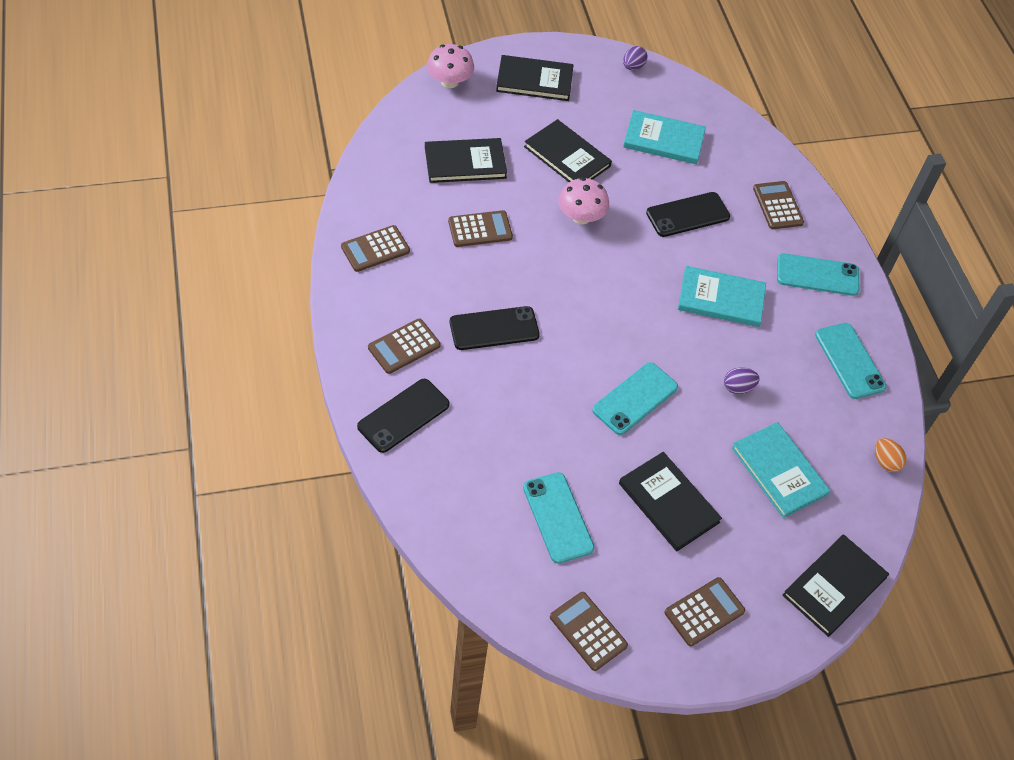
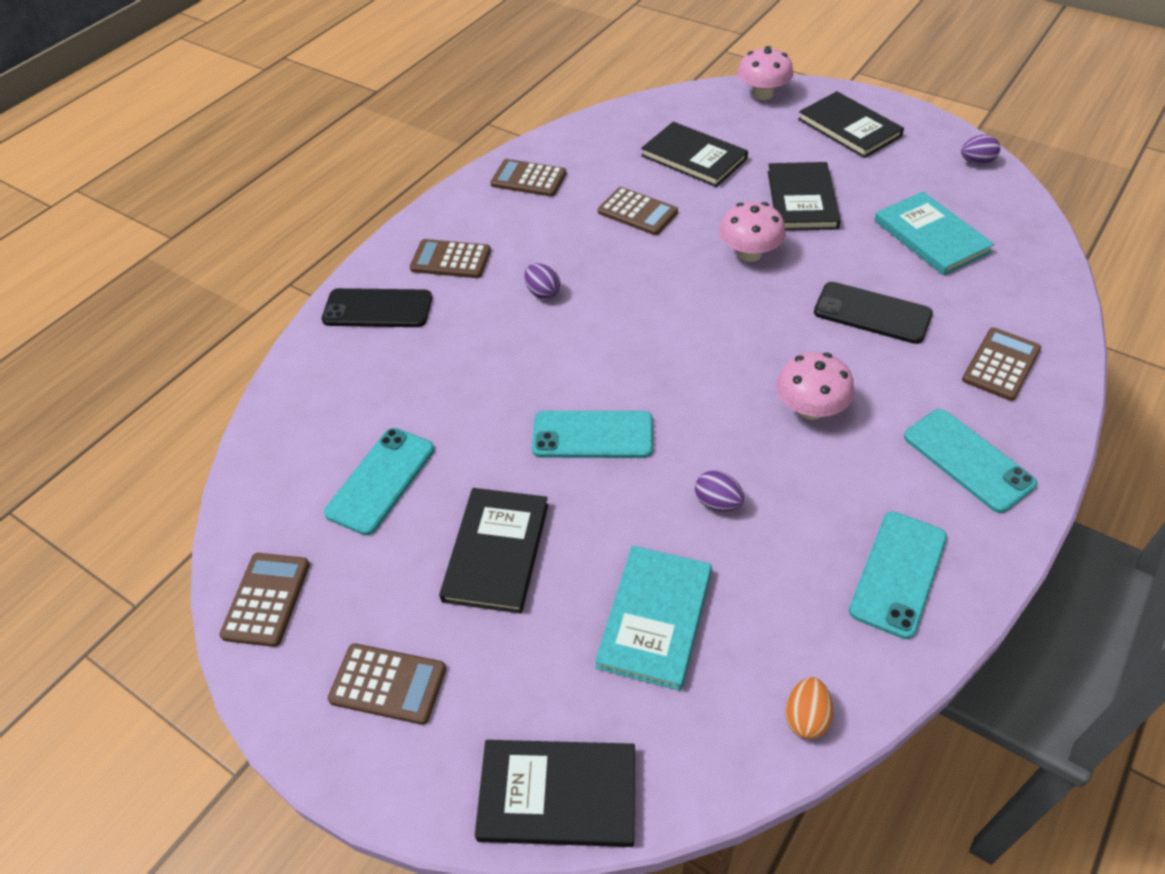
camera: 55 degrees right, 5 degrees down
(494, 328) = (543, 292): black phone -> purple egg
(721, 299) = (810, 408): turquoise book -> pink mushroom

